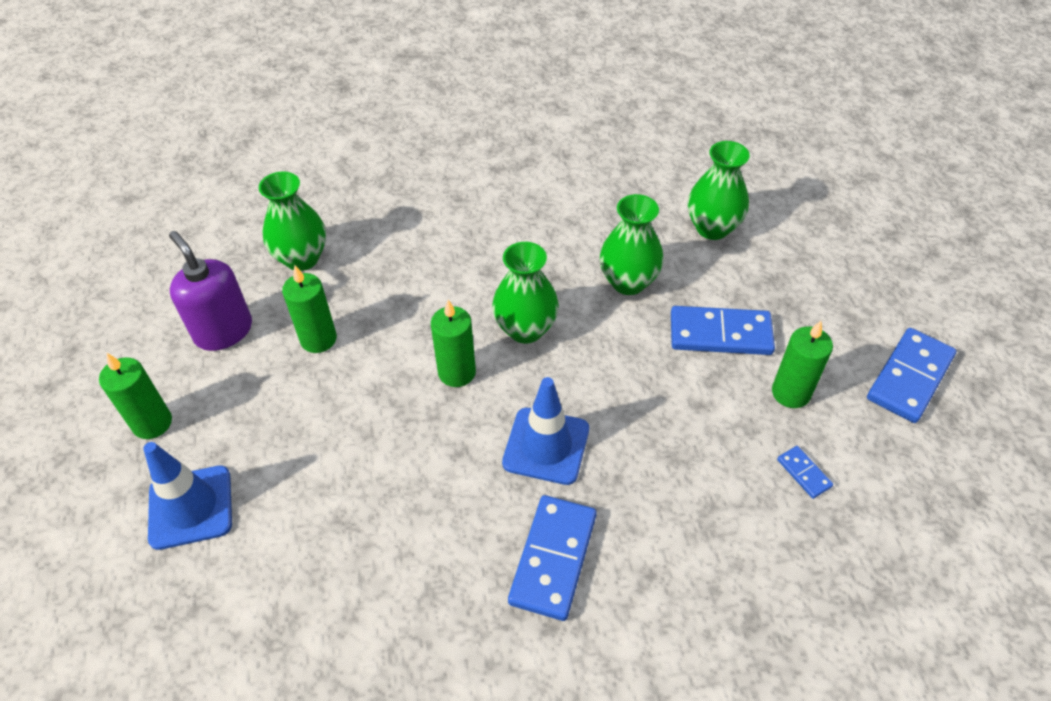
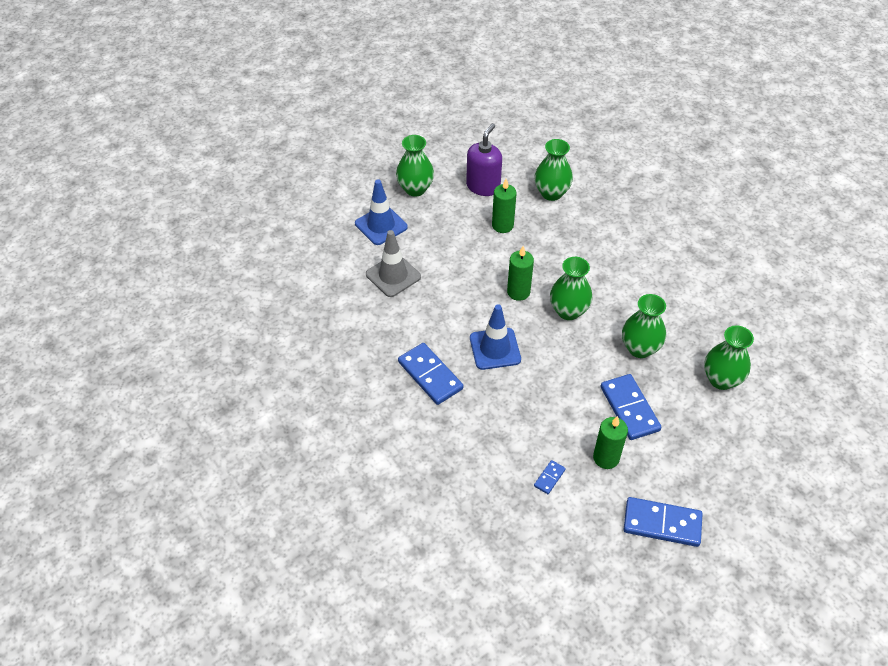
camera: 65 degrees right, 0 degrees up
(152, 423) = (415, 189): green candle -> green vase
(314, 532) = (393, 275): none -> grey traffic cone
(553, 559) = (430, 375): blue domino -> blue domino turned 60 degrees clockwise

